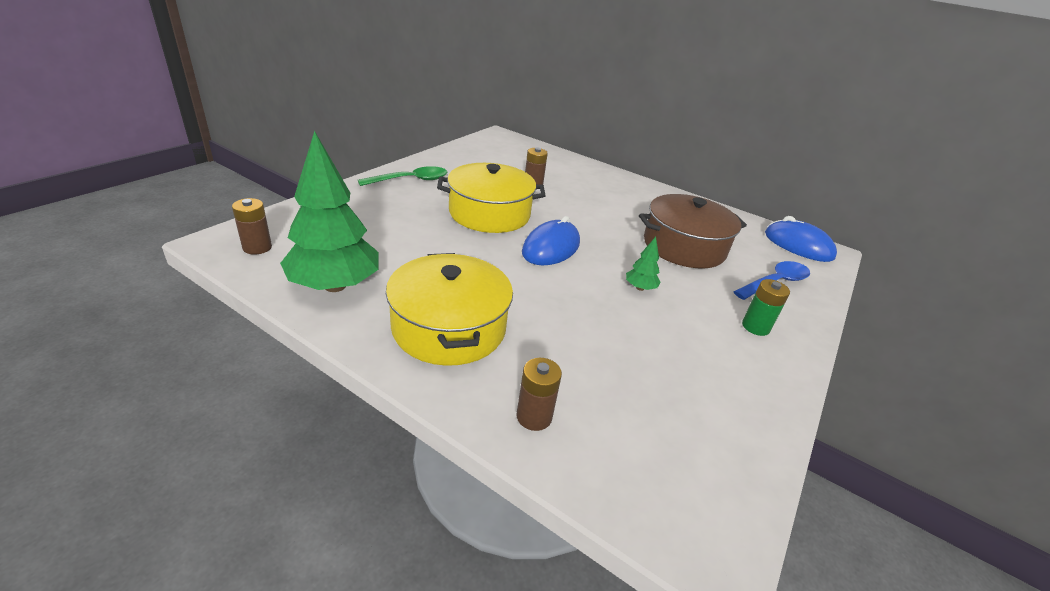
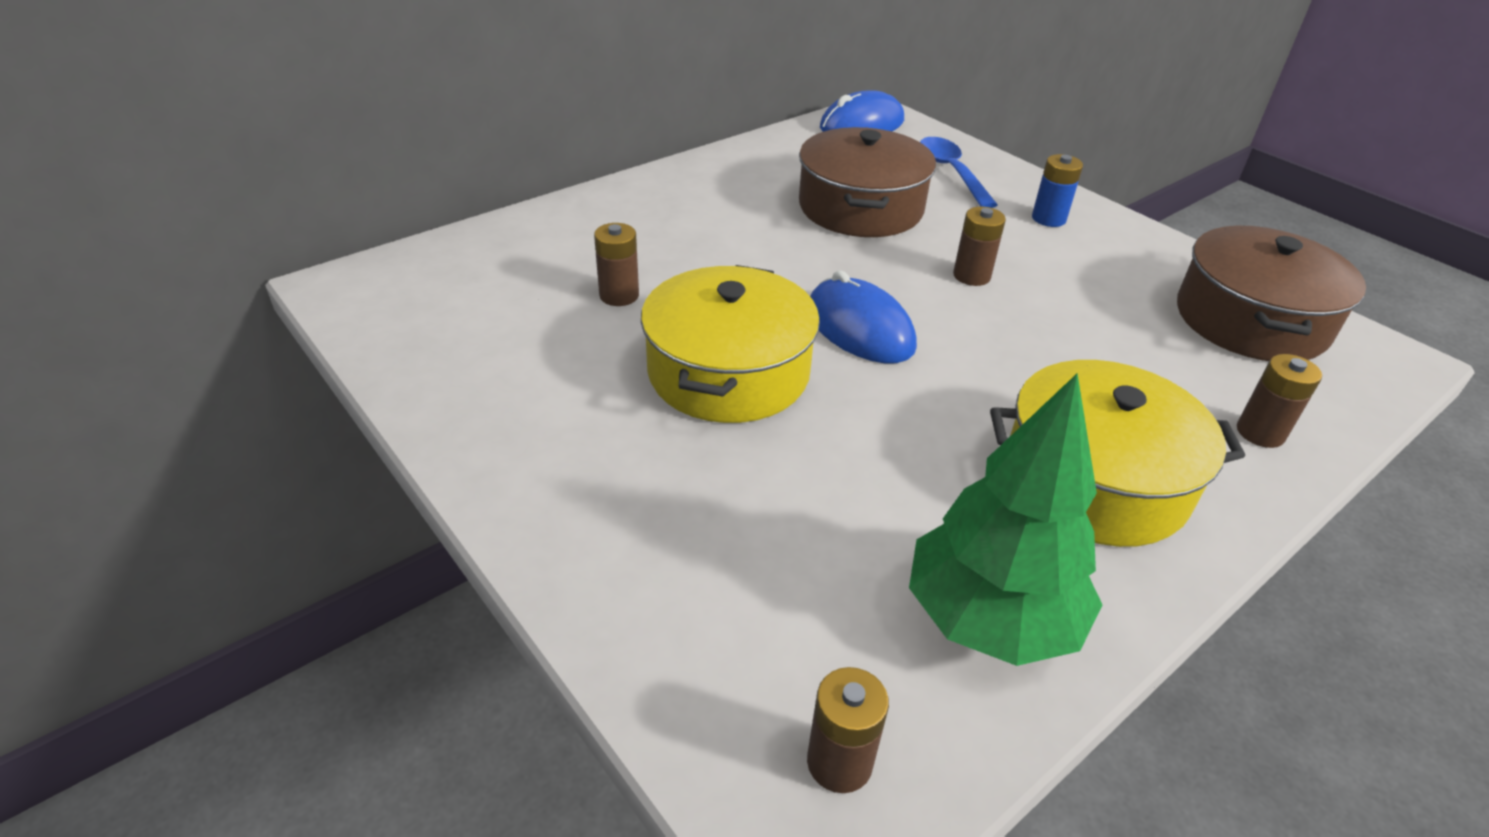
camera: 70 degrees left, 5 degrees up
(410, 180) = (544, 462): green spoon -> none
(640, 288) = (971, 276): green tree -> brown battery
(697, 437) = (1251, 320): none -> brown pot
(755, 327) = (1048, 219): green battery -> blue battery

